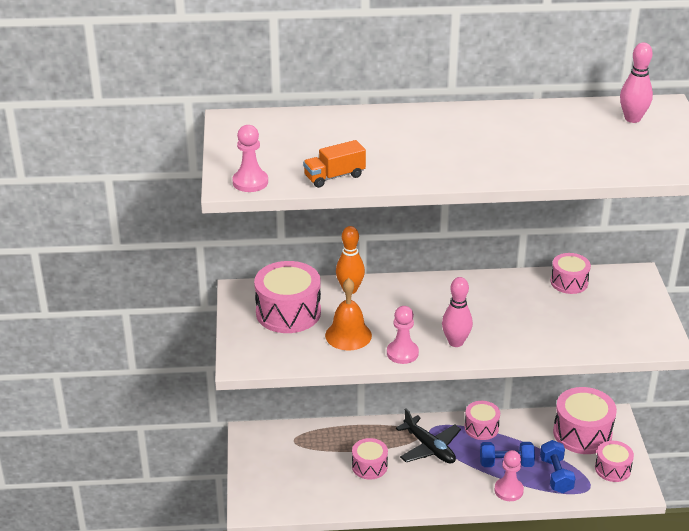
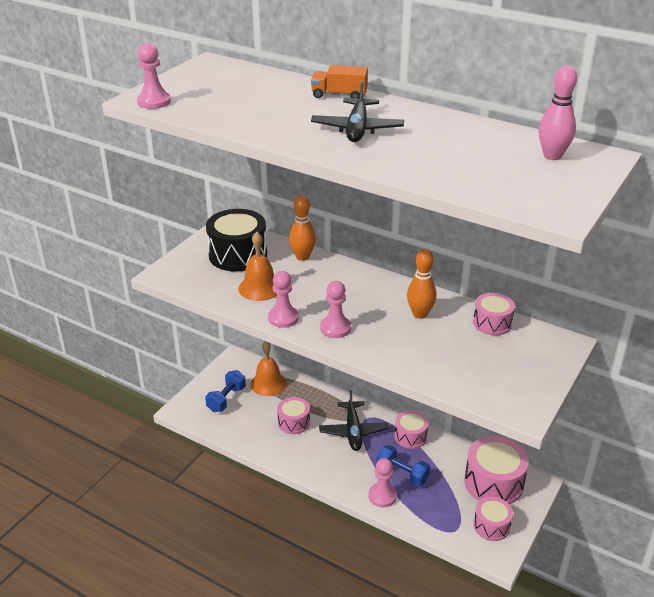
camera: 35 degrees right, 0 degrees up
(288, 312) = (238, 255): pink drum -> black drum
(307, 442) = (268, 383): none -> orange bell
(334, 176) = (219, 117): orange truck -> orange truck (339, 95)
(456, 342) = (335, 328): pink bowling pin -> pink pawn
(463, 146) = (357, 129): none -> black plane
(507, 299) = (420, 314): none -> orange bowling pin
(556, 475) = (435, 505): blue dumbbell -> blue dumbbell (226, 399)

